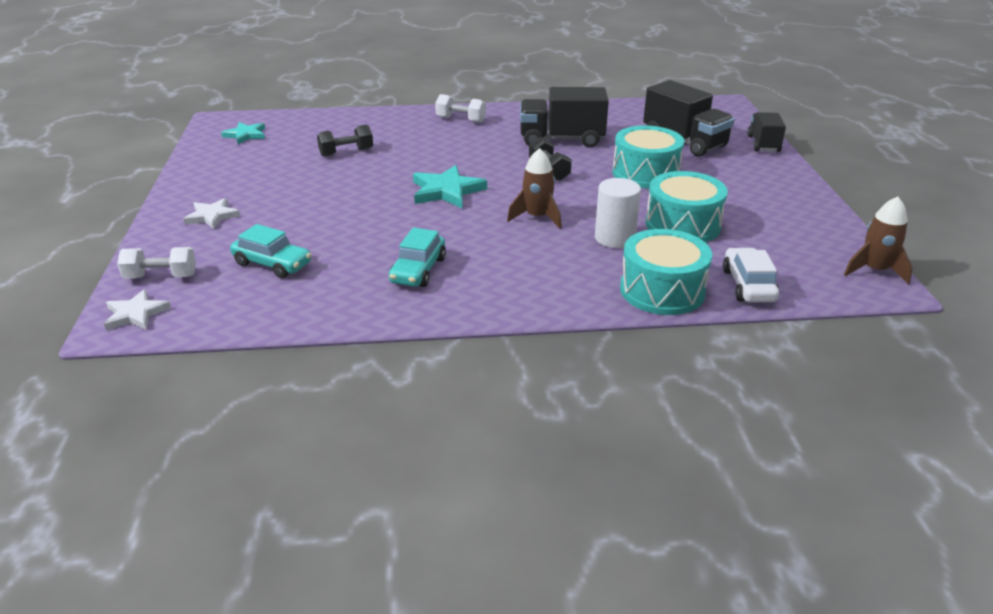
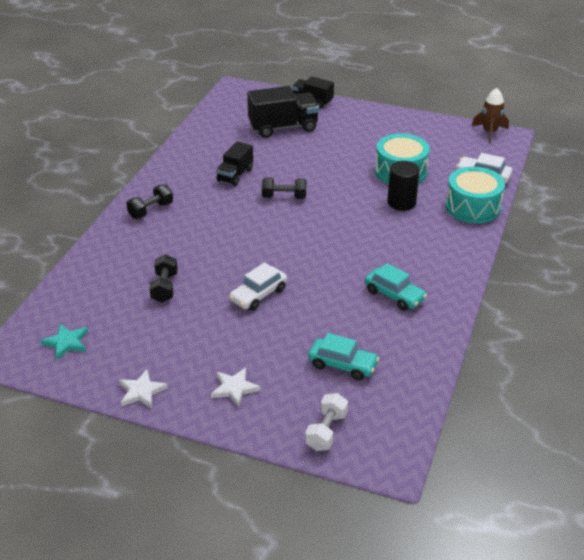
camera: 65 degrees left, 5 degrees up
(136, 314) = (378, 451): white star -> white star (141, 391)
(272, 264) = (342, 365): turquoise car -> turquoise car turned 60 degrees clockwise
(364, 195) = (258, 295): none -> white car
(446, 191) = (281, 252): turquoise star -> none
(461, 119) = (151, 210): white dumbbell -> black dumbbell
(537, 217) = (352, 224): brown rocket -> none
(561, 140) = (235, 175): black truck -> black truck, size x0.62
(614, 238) = (401, 202): white cylinder -> black cylinder
(645, 173) = (319, 159): turquoise drum -> none

